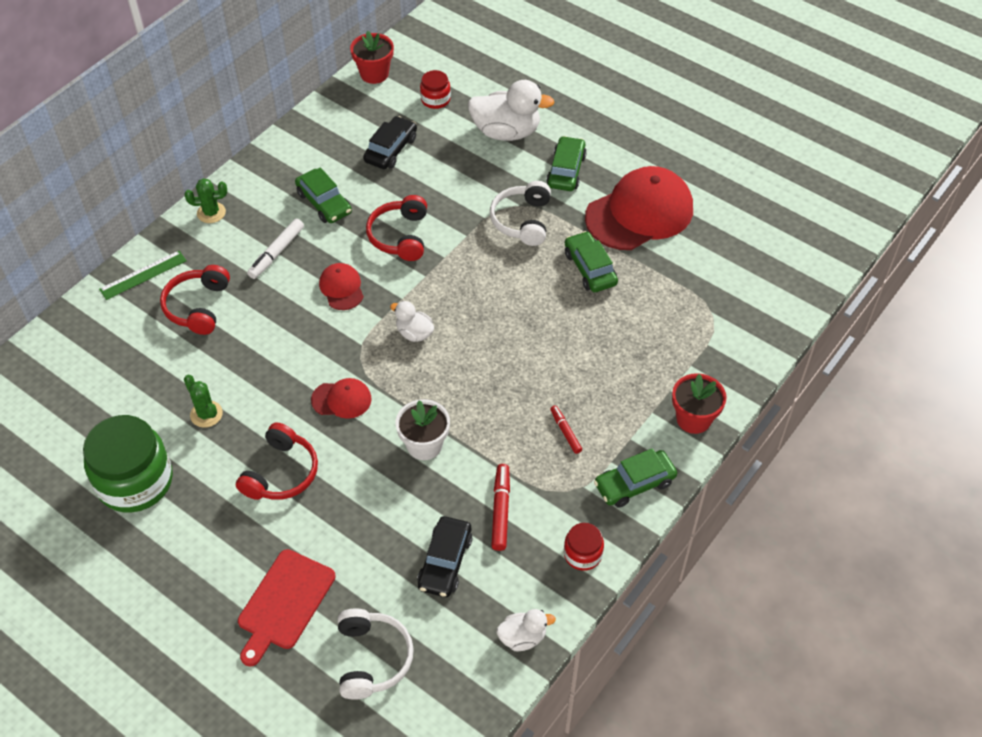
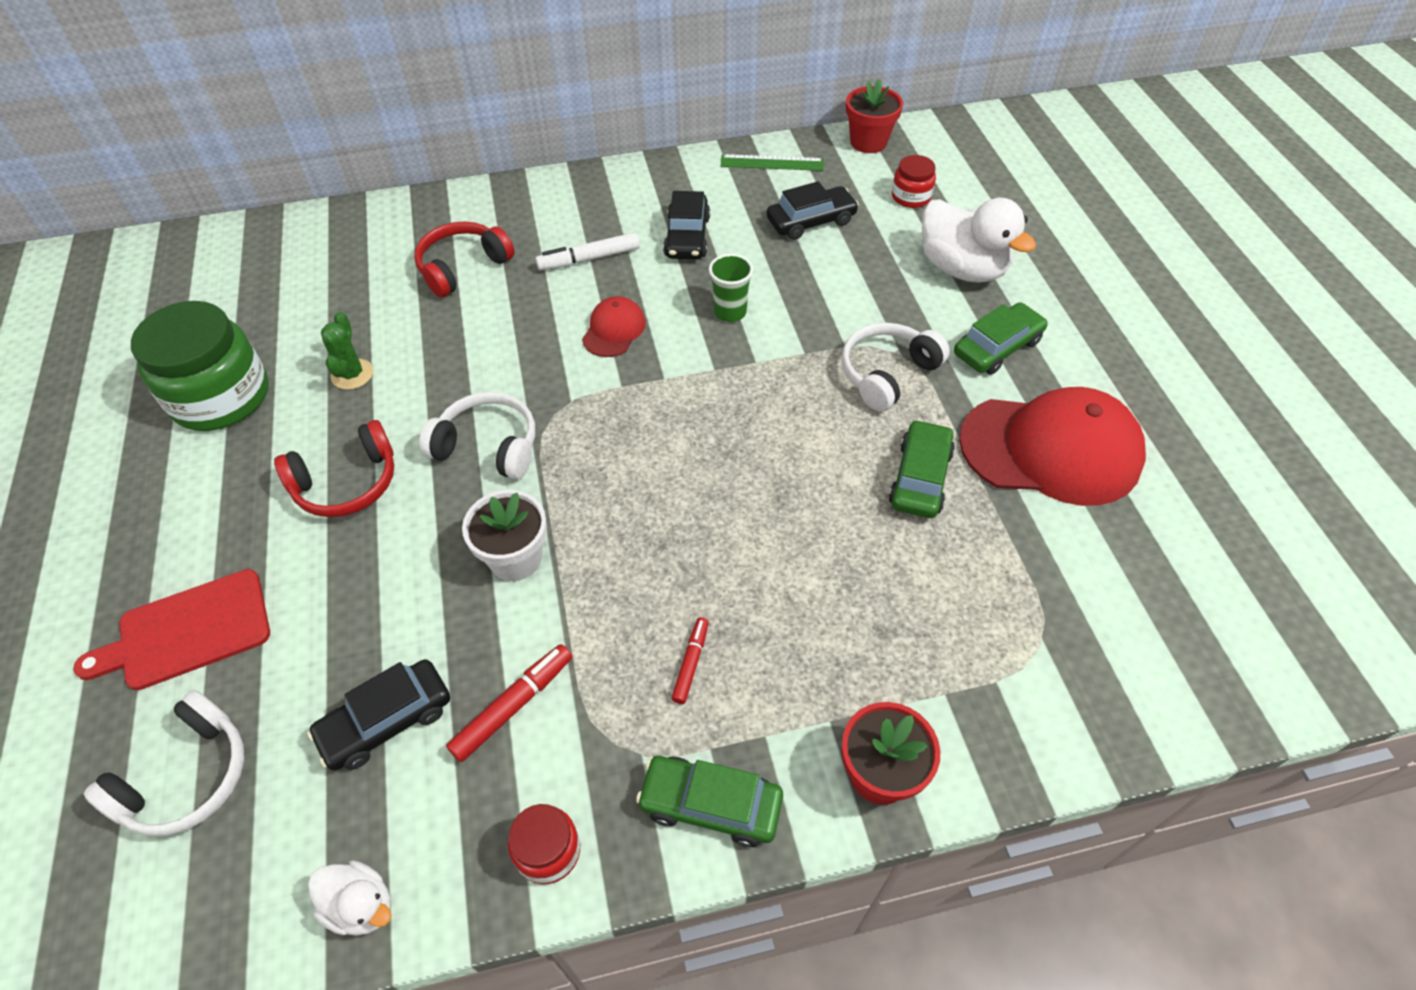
camera: 40 degrees right, 0 degrees up
(143, 275) = (450, 211): green ruler -> green ruler (772, 163)
(211, 213) = (571, 189): green cactus -> none
(324, 203) = (687, 237): green car -> black car
(341, 399) = (488, 446): red cap -> white headphones
(400, 236) = (730, 312): red headphones -> green cup
(414, 333) = (638, 424): white duck -> none

